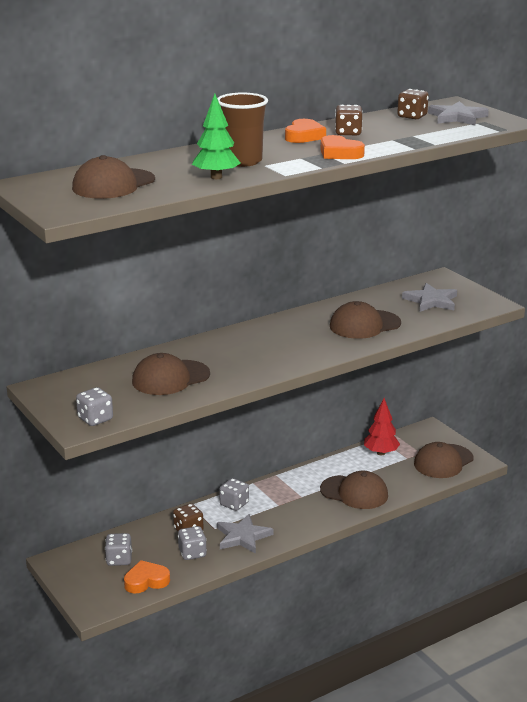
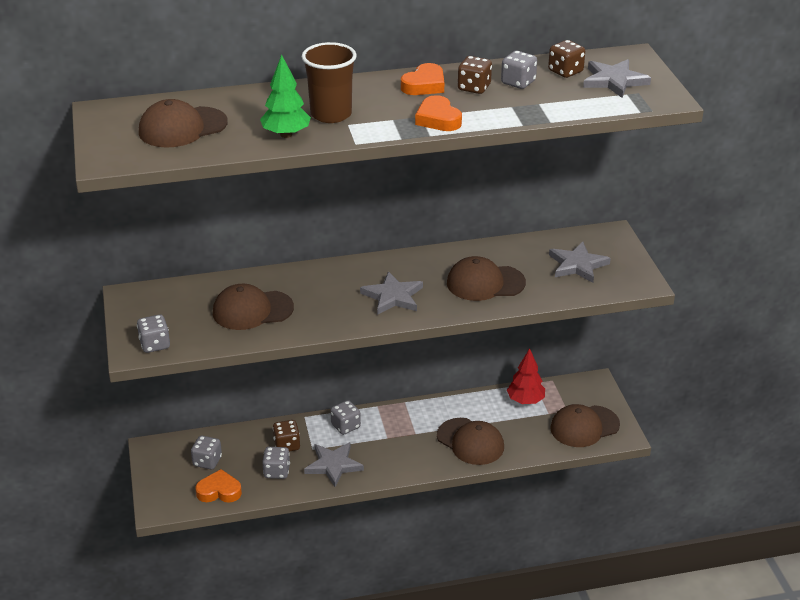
camera: 20 degrees right, 10 degrees up
(292, 347) = (393, 296): none -> grey star
(381, 126) = (518, 82): none -> grey dice

